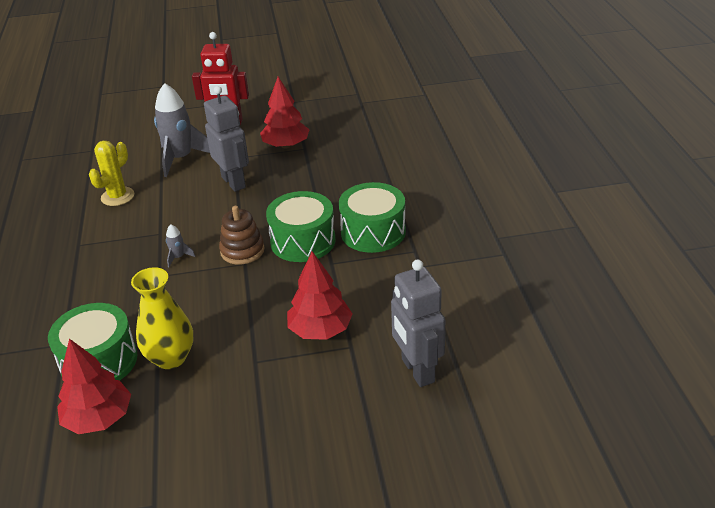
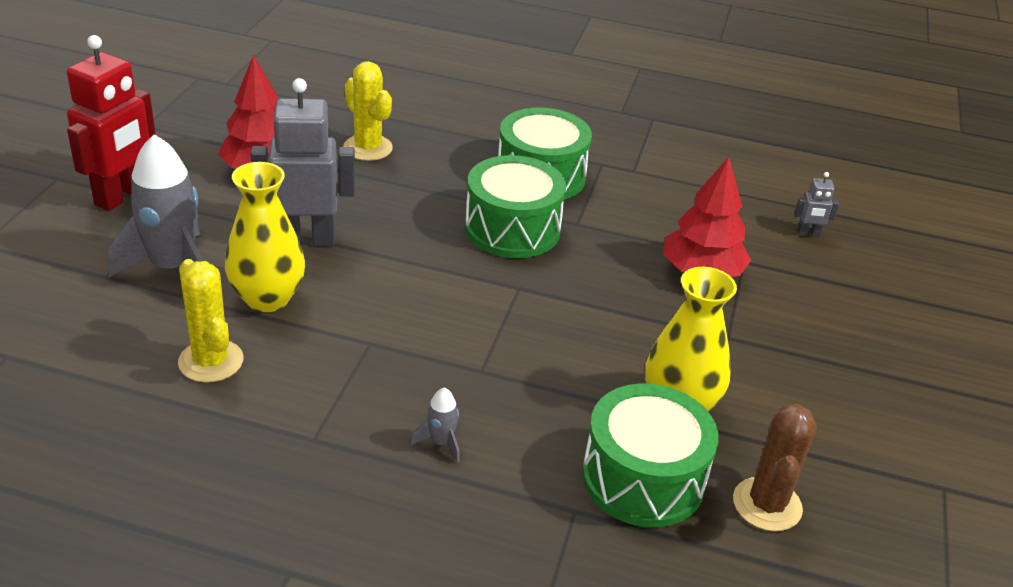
camera: 70 degrees left, 0 degrees up
(99, 418) = (767, 504): red tree -> brown cactus
(175, 191) = (267, 298): none -> yellow vase
(178, 257) = (452, 341): grey rocket -> grey rocket (441, 442)
(242, 251) = (489, 281): brown stacking toy -> none
(341, 165) = (368, 148): none -> yellow cactus
(417, 370) = (808, 234): grey robot -> grey robot, size x0.43

